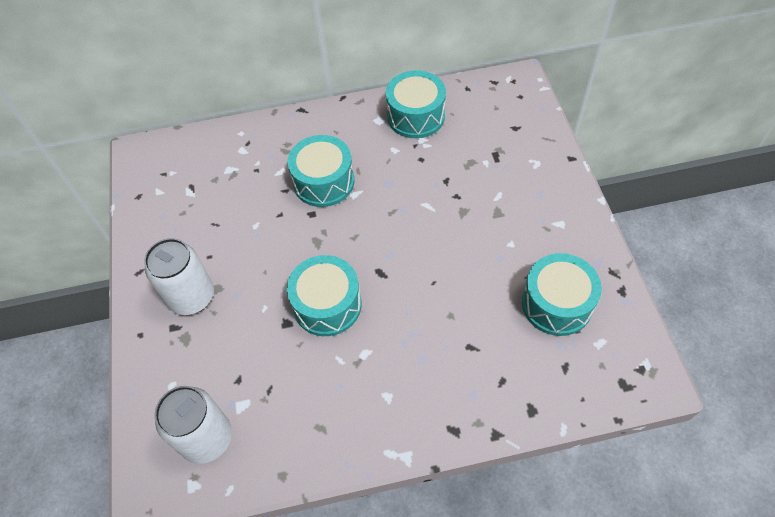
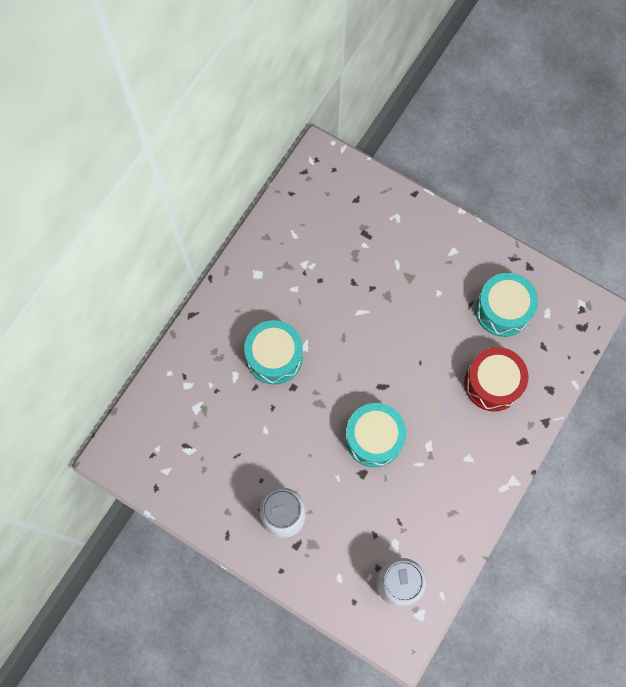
camera: 50 degrees left, 15 degrees up
(416, 116) = (280, 248): turquoise drum -> none
(480, 354) = (492, 383): none -> red drum

